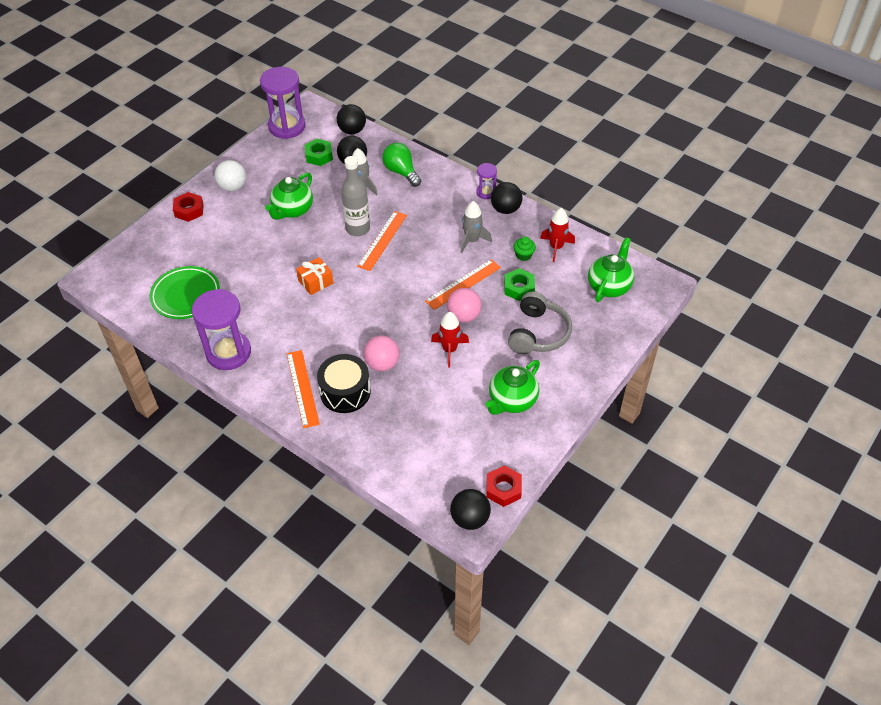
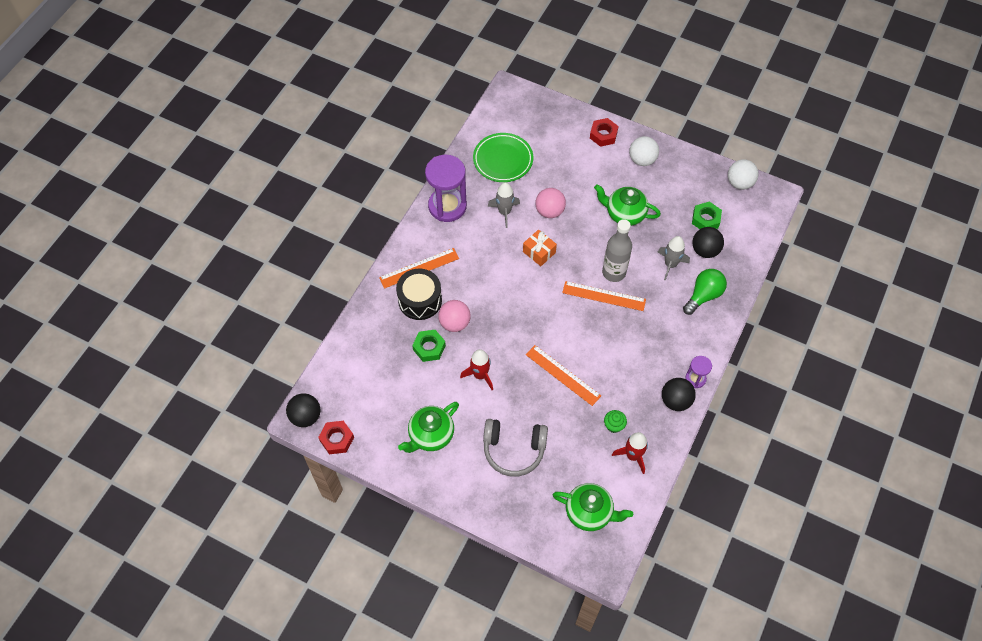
camera: 80 degrees right, 10 degrees up
(287, 127) = (739, 183): purple hourglass -> white ball
(352, 131) = (752, 240): black ball -> none
(464, 316) = (523, 381): pink ball -> pink ball (549, 211)
(472, 240) = (623, 375): grey rocket -> grey rocket (504, 212)
(512, 400) = (430, 435): green teapot -> green teapot turned 75 degrees counterclockwise
(519, 288) = (568, 426): green nut -> green nut (429, 348)

